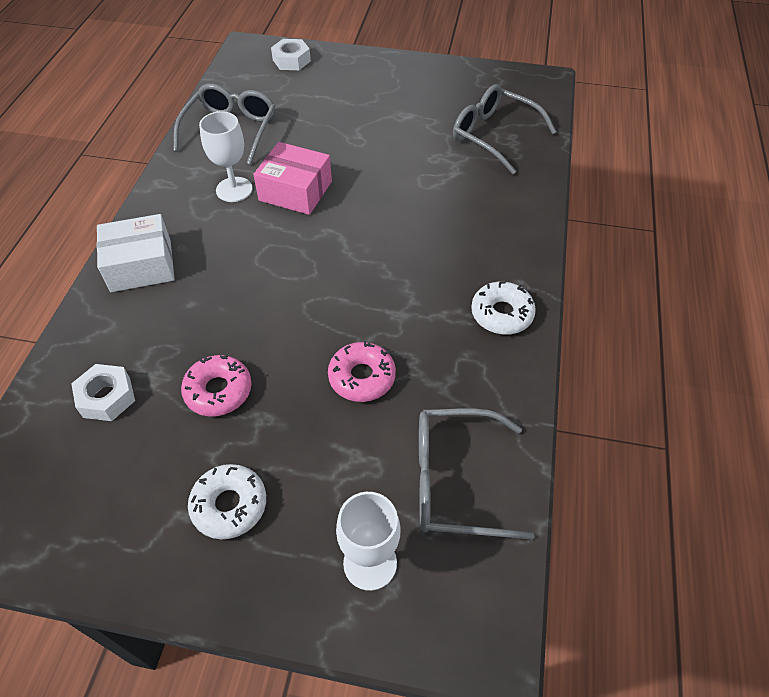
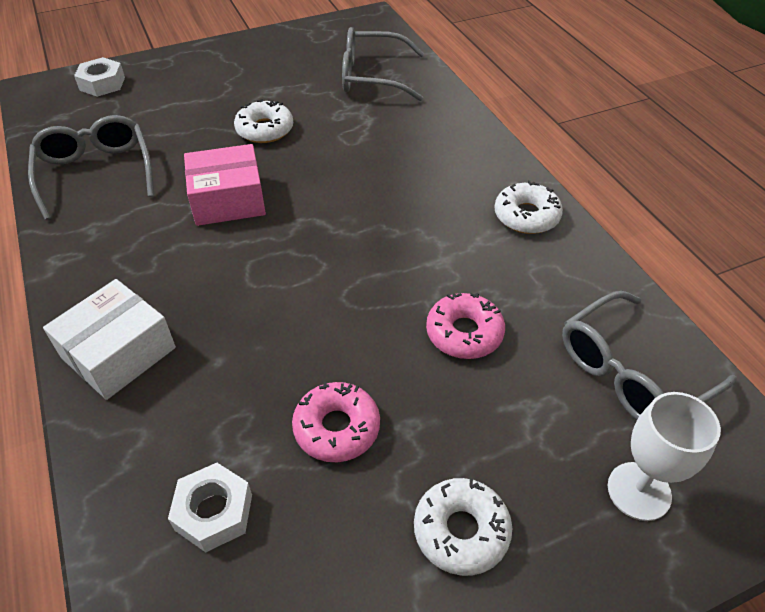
camera: 35 degrees left, 5 degrees down
(234, 189) = (157, 227): white goblet -> none
(369, 146) = (265, 129): none -> white donut

